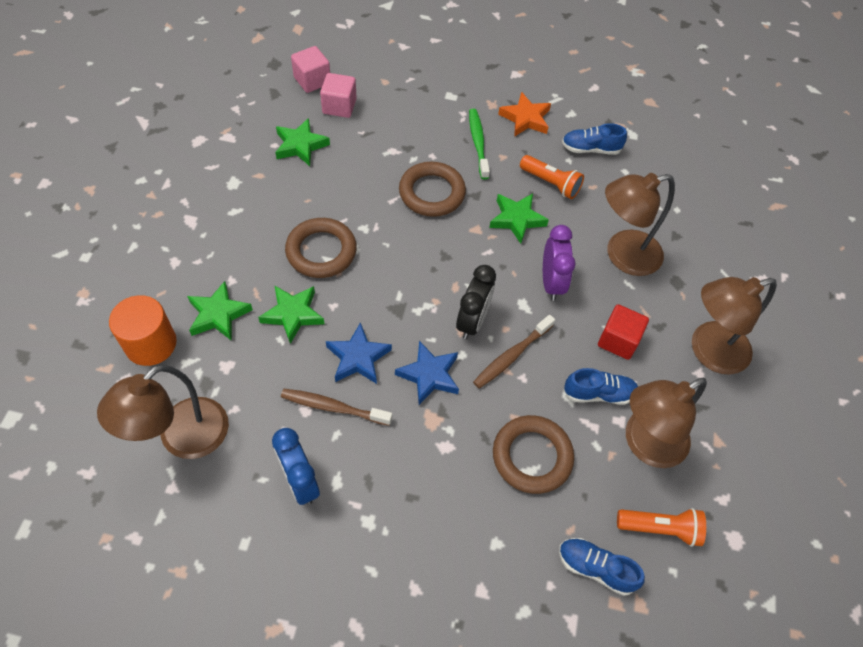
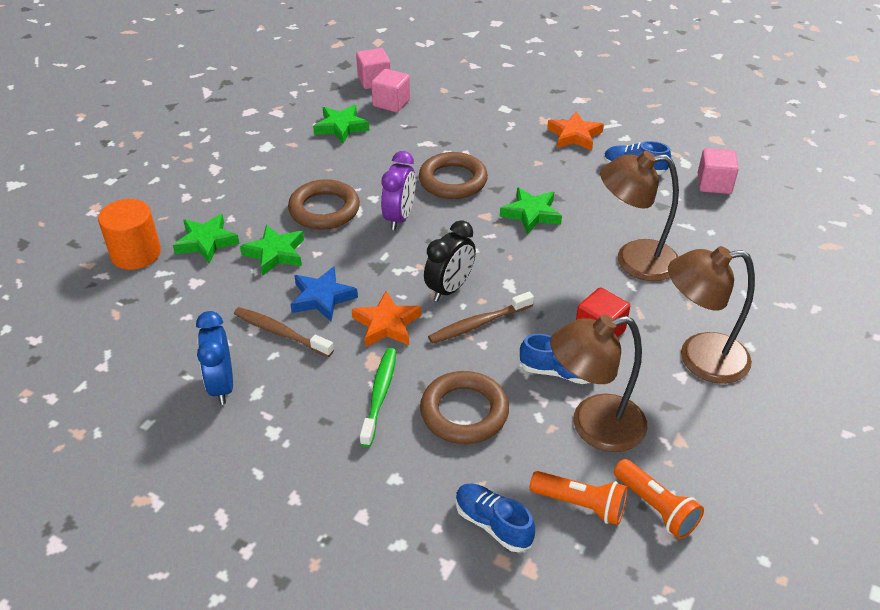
camera: 20 degrees right, 15 degrees down
(182, 438) = (129, 330): brown lamp -> none
(429, 375) = (386, 324): blue star -> orange star
(478, 143) = (516, 148): green toothbrush -> green toothbrush (379, 395)
(551, 183) = (579, 190): orange flashlight -> orange flashlight (656, 507)
(551, 283) = (546, 271): purple clock -> purple clock (399, 217)
(664, 154) = (714, 184): none -> pink cube

